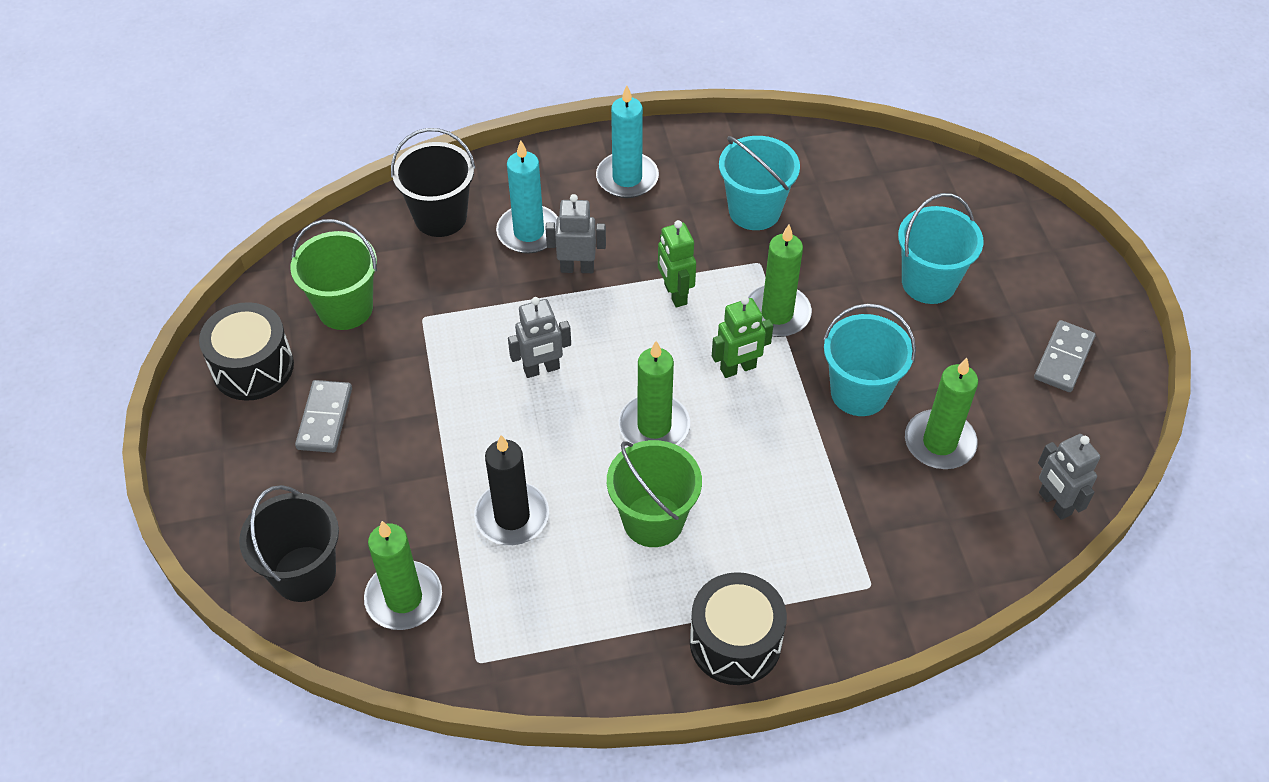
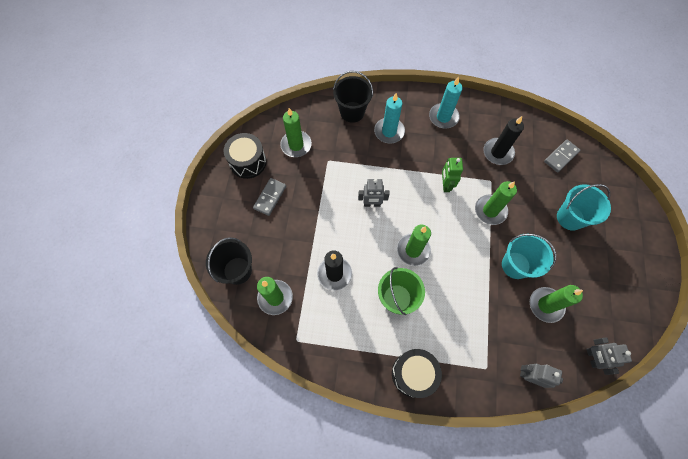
camera: 20 degrees right, 15 degrees up
(345, 308) = (296, 145): green bucket -> green candle
(577, 268) = (405, 157): grey robot -> grey robot (529, 376)
(738, 369) = (462, 233): green robot -> none
(754, 211) = (498, 152): turquoise bucket -> black candle
(1063, 358) = (624, 281): grey domino -> grey domino (561, 156)

